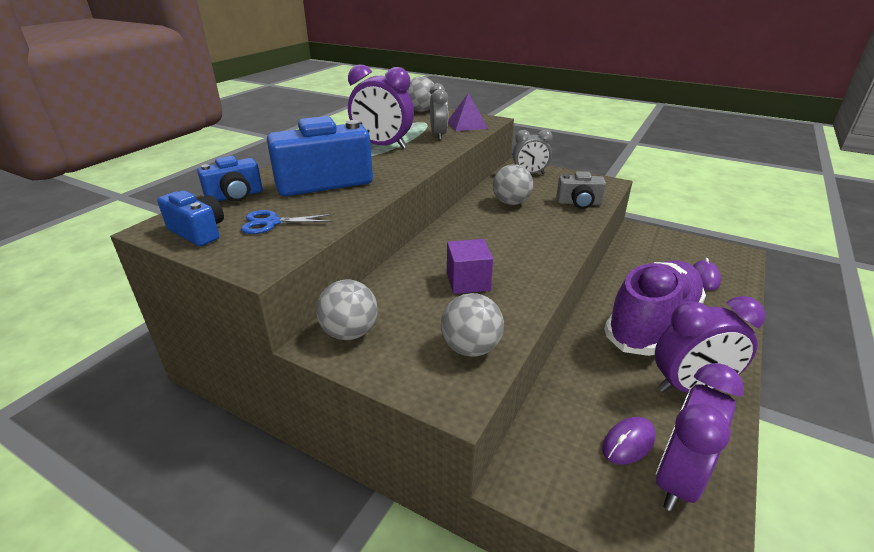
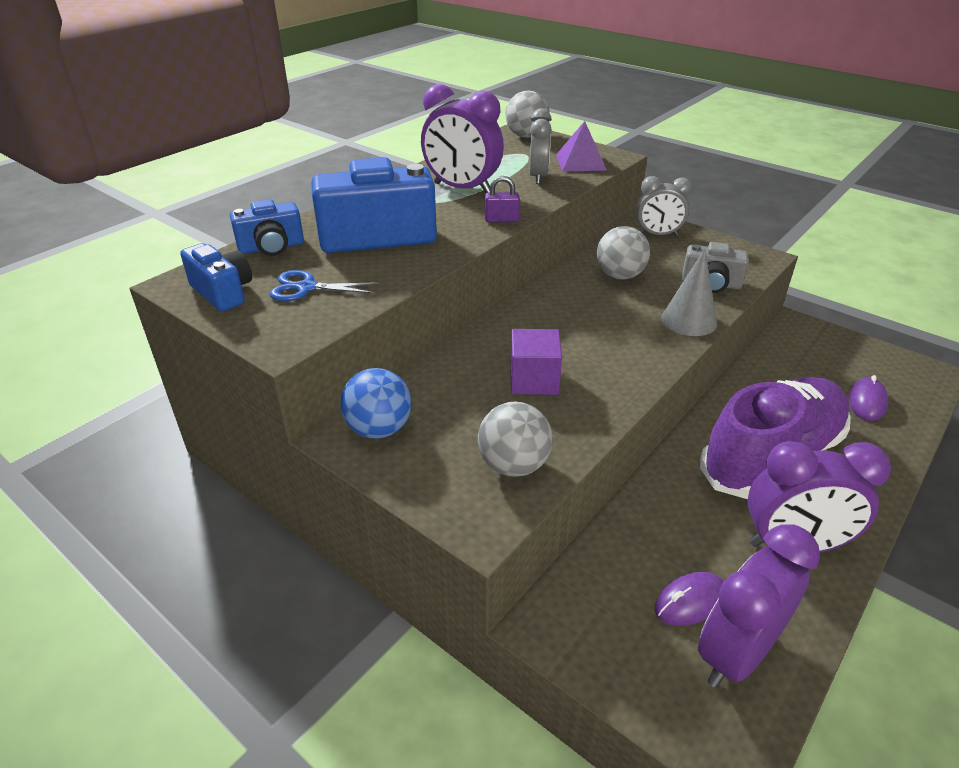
camera: 10 degrees right, 5 degrees up
(350, 333) = (379, 429): grey ball -> blue ball
(420, 164) = (501, 220): none -> purple padlock
(572, 228) = (689, 320): none -> grey cone

